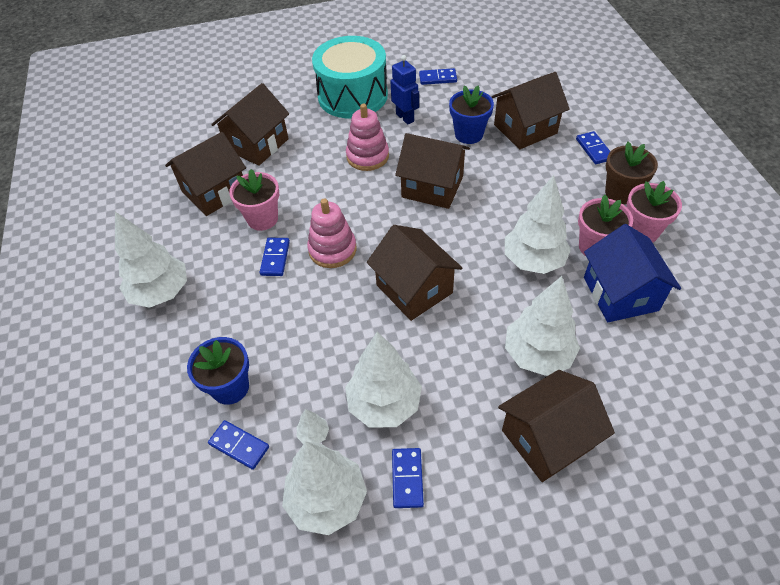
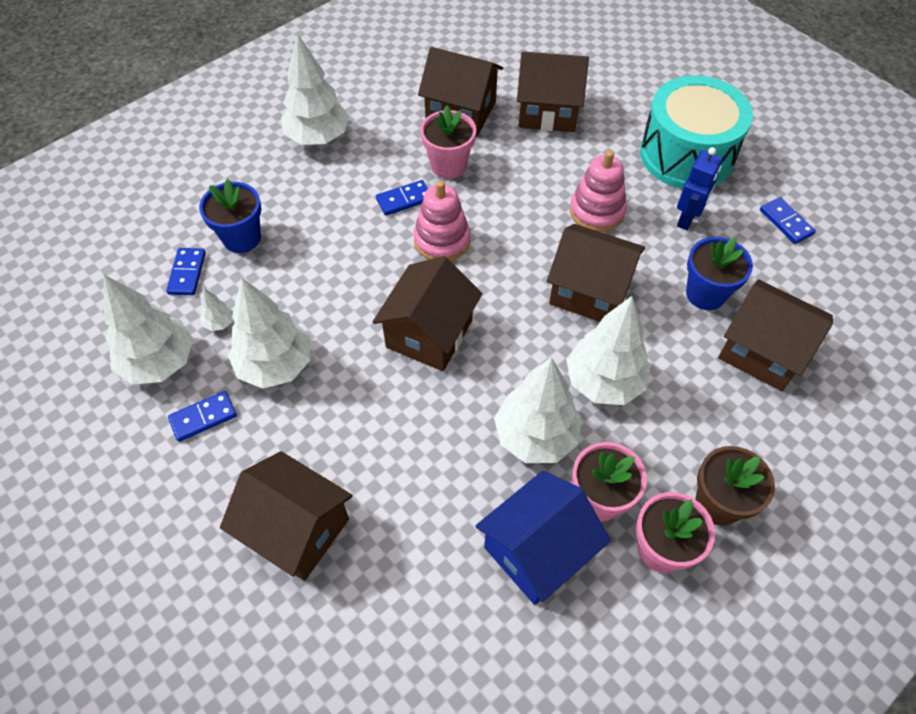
camera: 60 degrees right, 5 degrees up
(432, 187) = (589, 291): brown house -> brown house turned 60 degrees counterclockwise
(537, 355) = (400, 485): white tree -> white tree (603, 382)
(594, 149) = (782, 446): blue domino -> none

